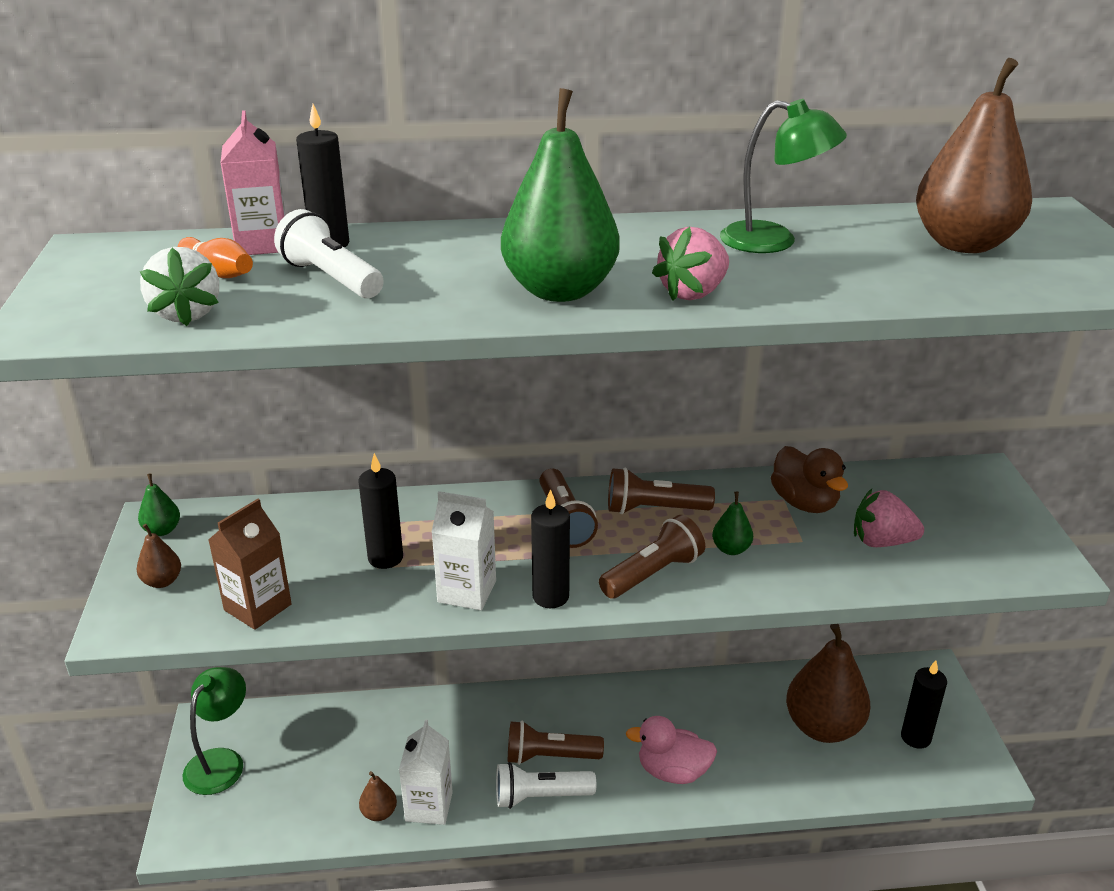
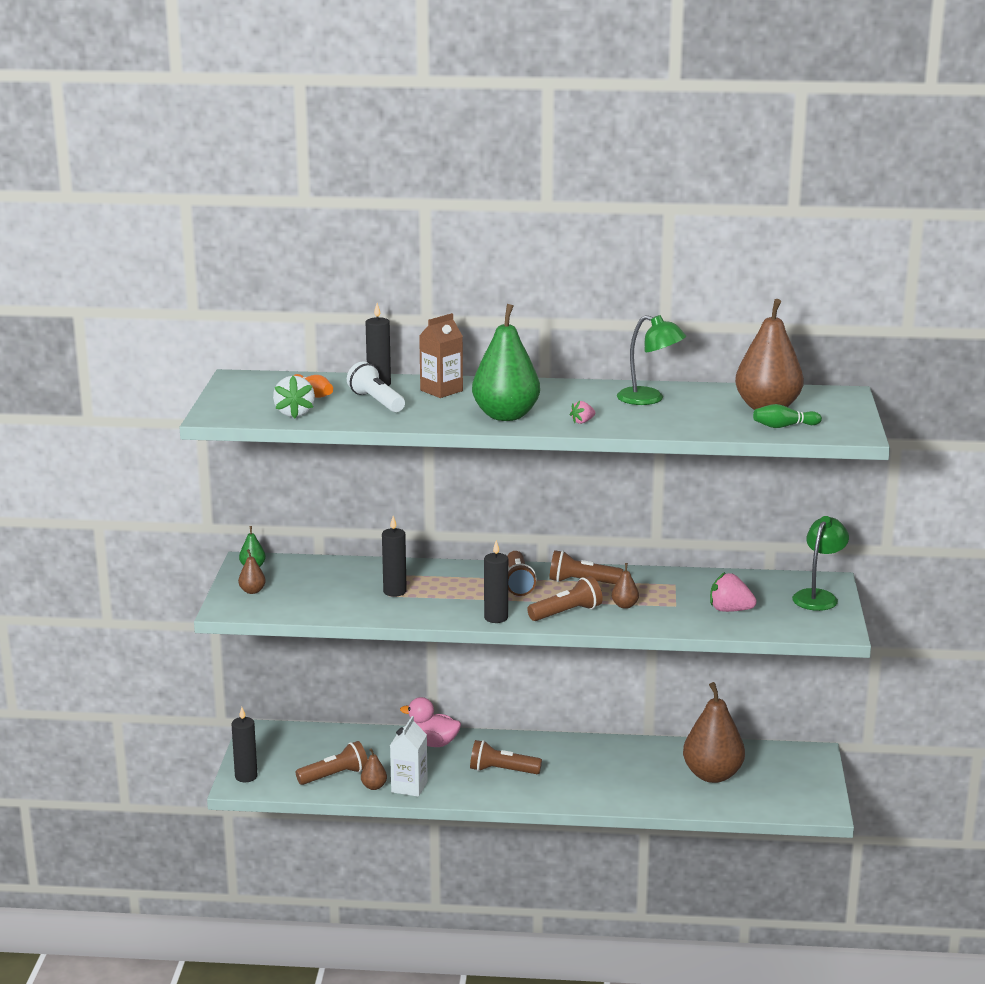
camera: 10 degrees right, 10 degrees down
(221, 761) = (267, 751): green lamp -> green lamp (818, 596)
(258, 607) = (310, 607): brown carton -> brown carton (441, 390)
(262, 244) = (339, 382): pink carton -> none
(321, 798) = (335, 776): none -> brown flashlight
(467, 591) = (443, 611): white carton -> none
(540, 796) = (489, 790): white flashlight -> none
(672, 771) = (589, 787): pink duck -> pink duck (433, 743)
(693, 293) = (582, 422): pink strawberry -> pink strawberry, size x0.54
(731, 549) = (625, 605): green pear -> brown pear
(804, 503) = (688, 587): brown duck -> none
(915, 737) = (781, 787): black candle -> black candle (246, 776)
(1018, 277) = (784, 426): none -> green bowling pin

